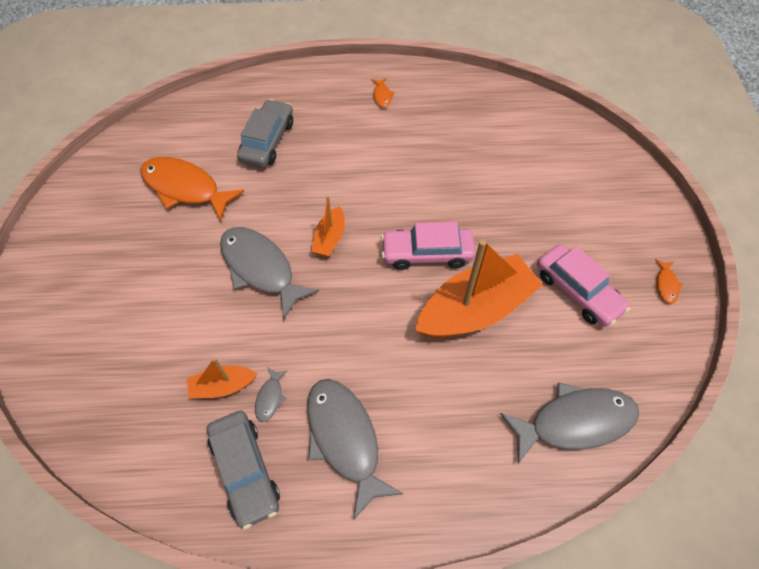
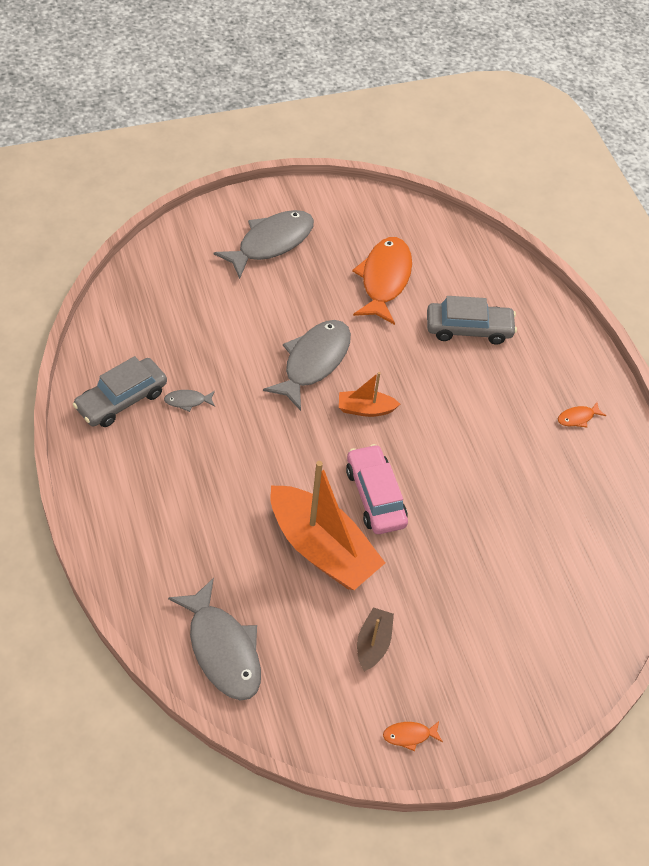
camera: 70 degrees right, 5 degrees down
(223, 386) = (189, 365): orange boat -> none
(345, 439) = (163, 464): grey fish -> grey fish (271, 243)
(577, 291) = (373, 643): pink car -> brown boat

